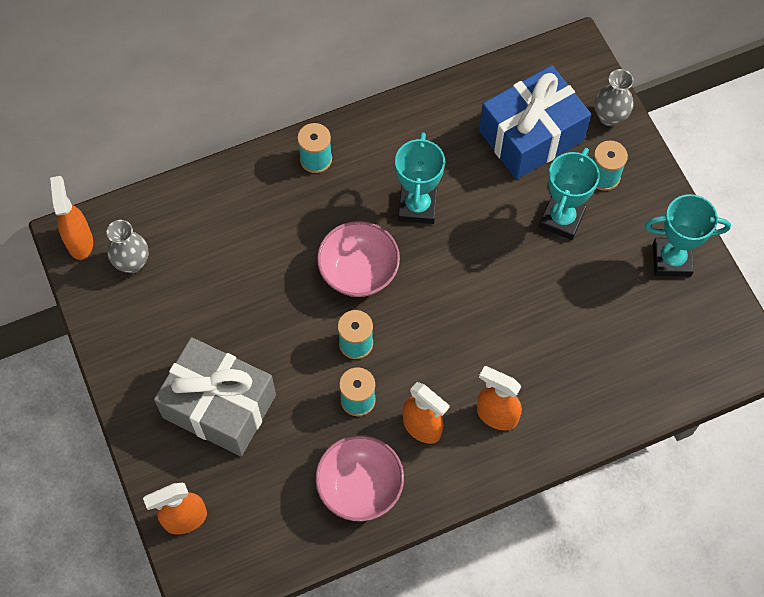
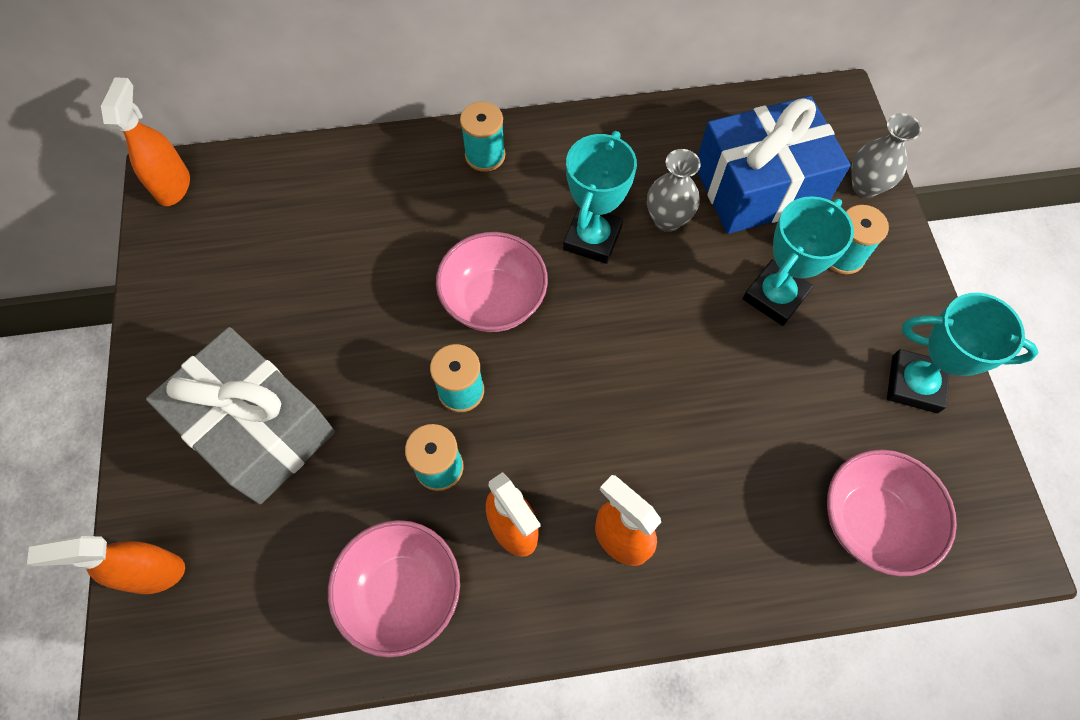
camera: 15 degrees right, 0 degrees up
(132, 263) = (224, 224): grey vase -> grey vase (667, 220)
(659, 361) = (871, 521): none -> pink bowl

